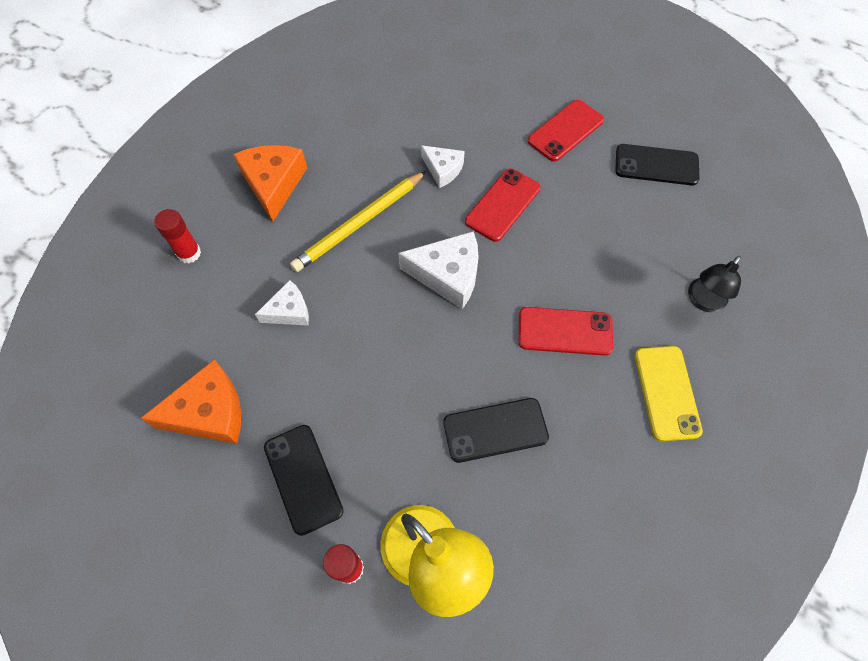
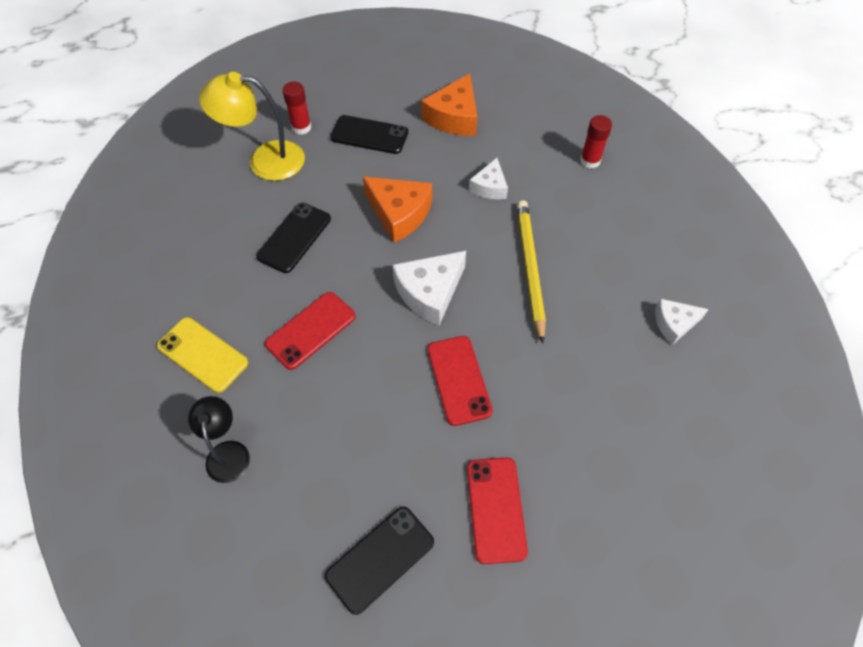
camera: 130 degrees right, 5 degrees down
(273, 184) = (619, 238): orange cheese -> orange cheese (399, 213)
(443, 169) = (537, 363): white cheese -> white cheese (674, 324)

